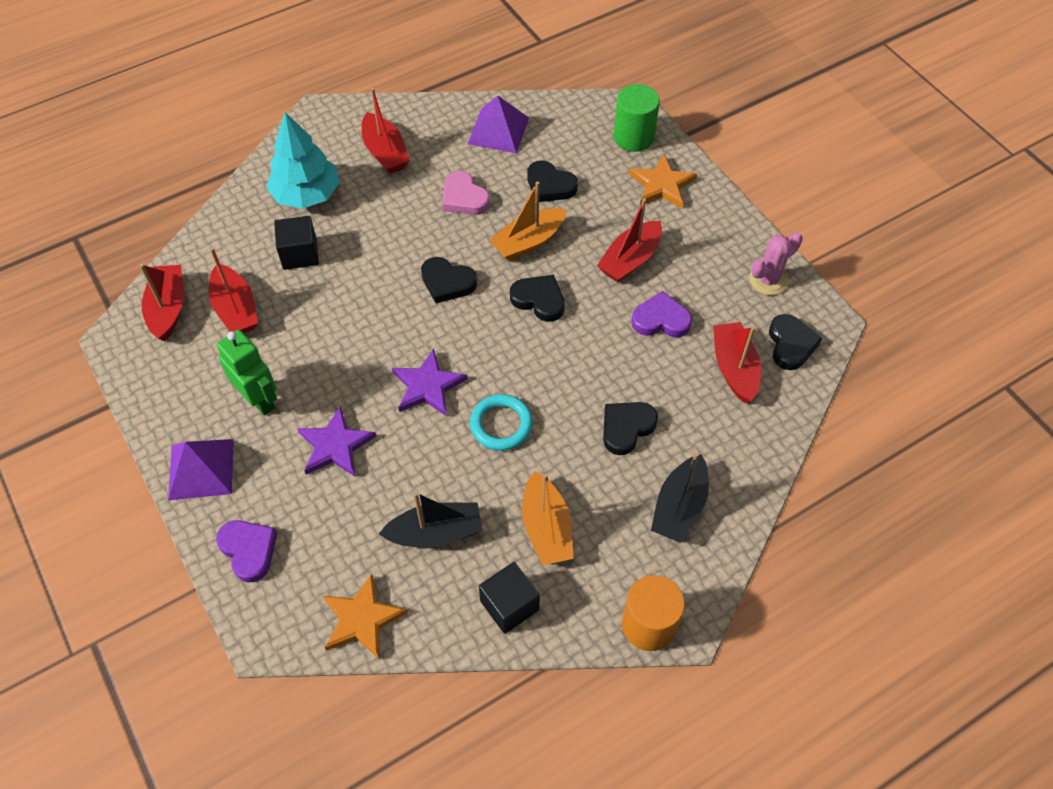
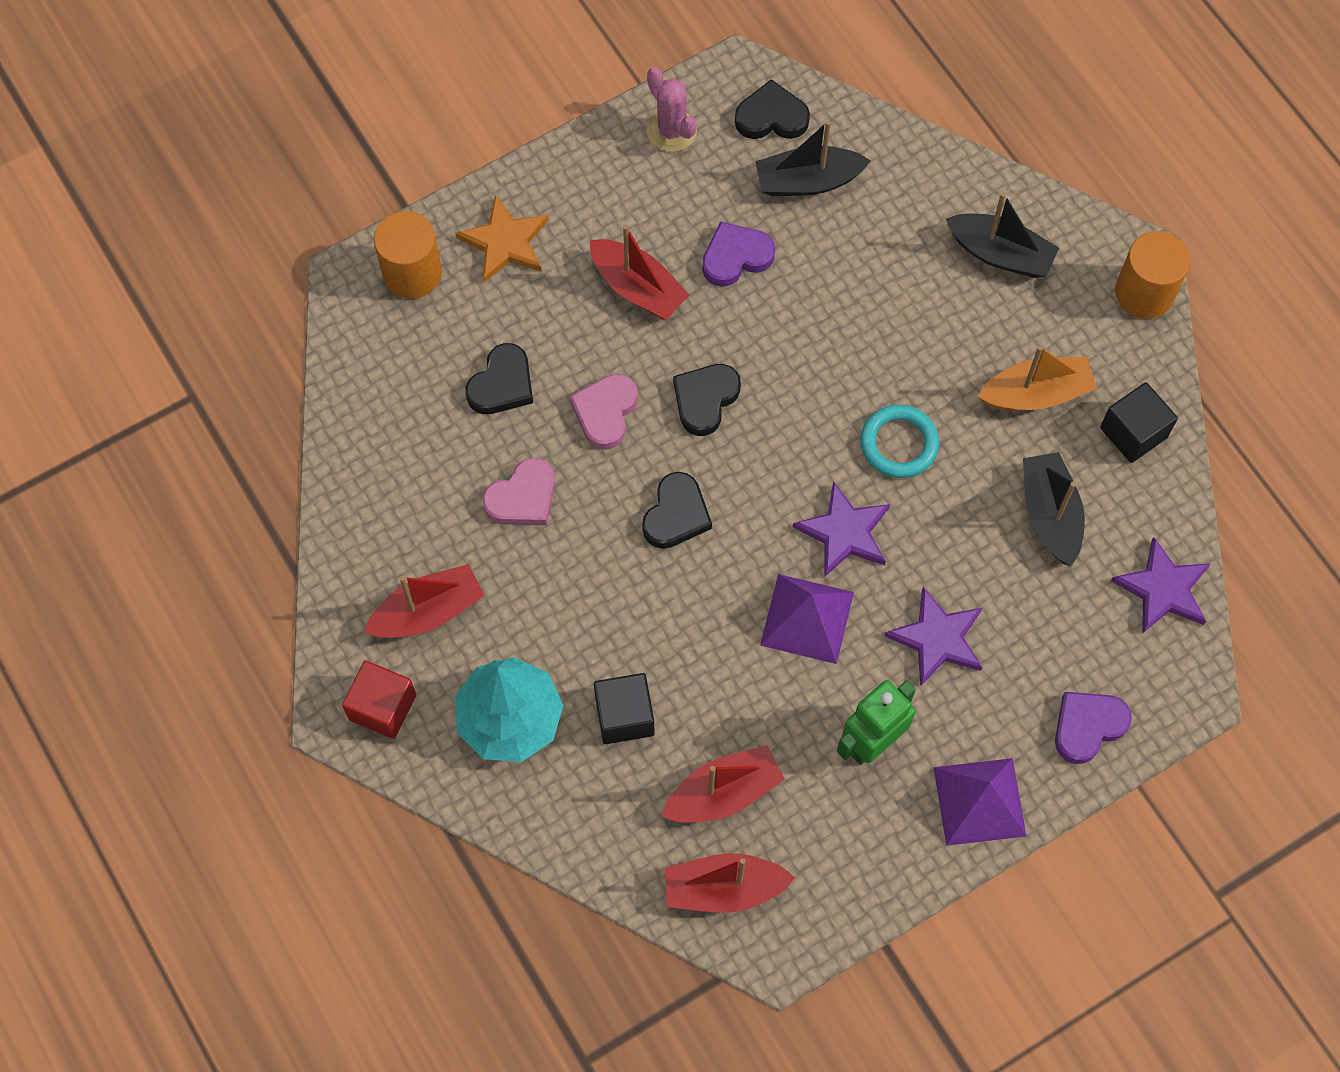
camera: 90 degrees left, 10 degrees up
(323, 133) = (382, 707): none -> red cube
(362, 619) = (1163, 589): orange star -> purple star
(498, 130) = (390, 454): purple pyramid -> purple pyramid (807, 618)
(528, 242) = (605, 412): orange boat -> pink heart
(626, 428) = (897, 304): black heart -> none
(633, 137) = (412, 273): green cylinder -> orange cylinder
(661, 320) = (736, 257): purple heart -> purple heart turned 60 degrees clockwise
(734, 368) = (808, 181): red boat -> black boat

